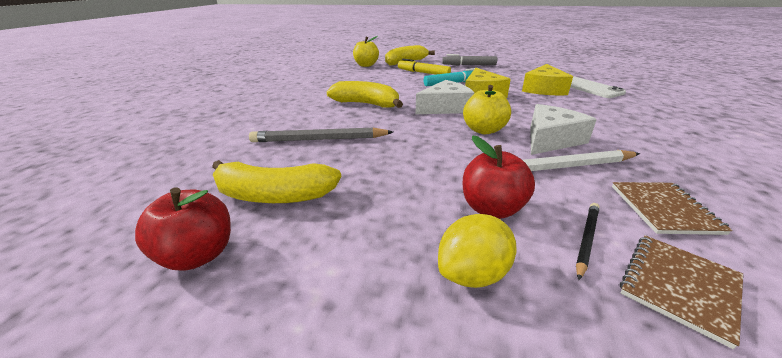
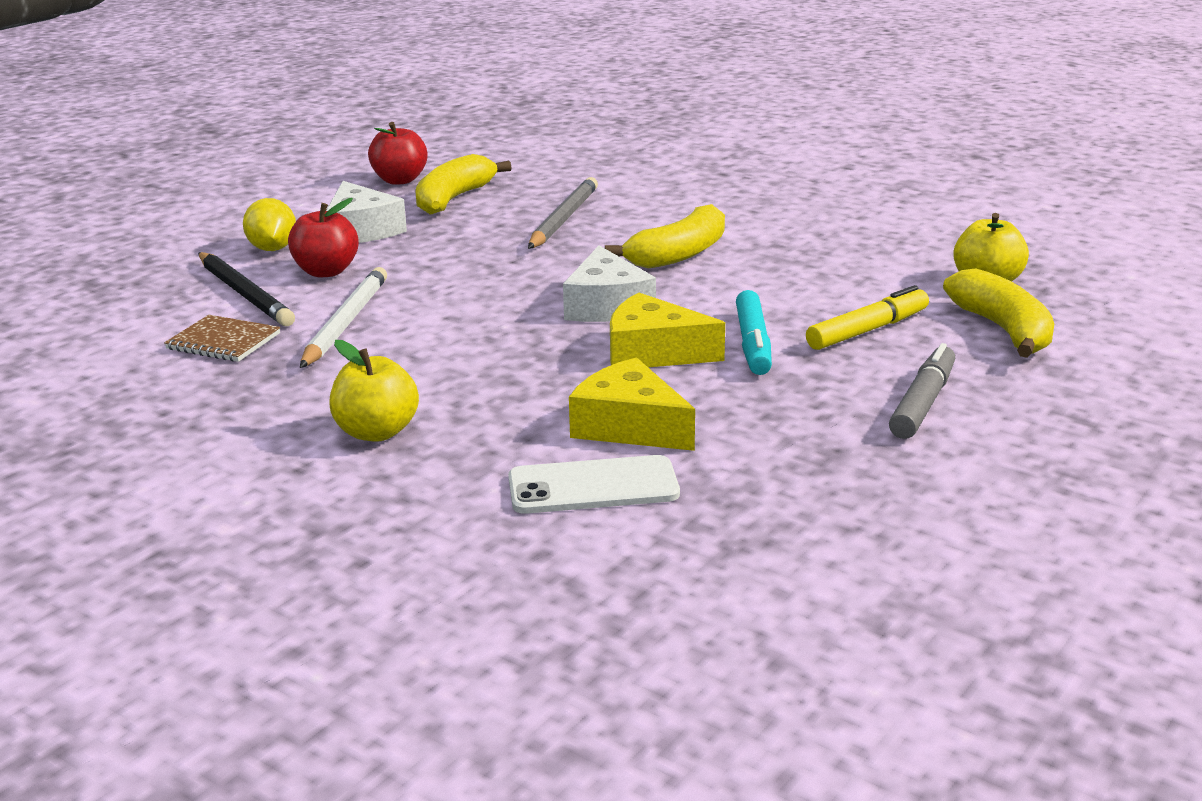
camera: 110 degrees right, 5 degrees down
(483, 130) = (489, 311): yellow apple -> yellow apple (376, 432)
(550, 139) = (411, 344): white cheese -> white cheese (361, 230)
(587, 239) = (244, 294): black pencil -> black pencil, size x1.88
(679, 286) = (170, 304): brown notebook -> none

